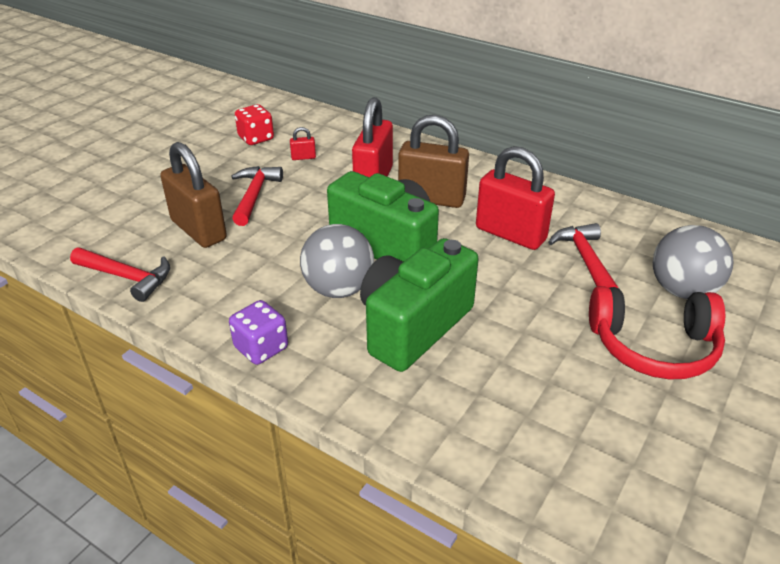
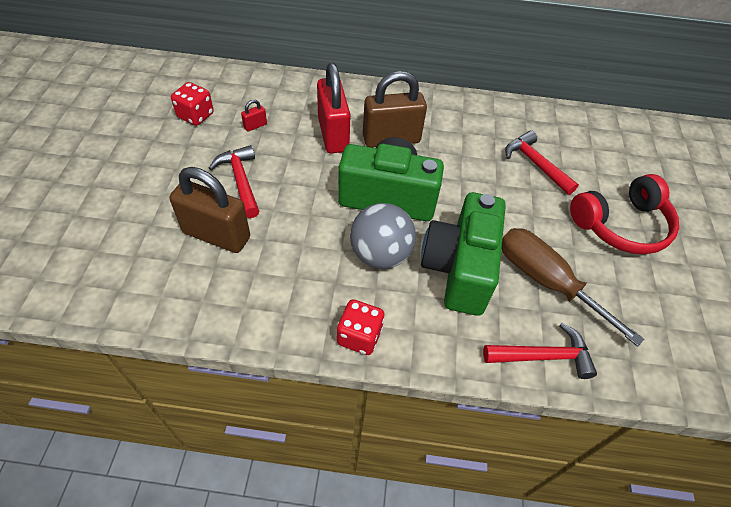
camera: 30 degrees left, 15 degrees up
(127, 277) = (187, 310): red hammer -> red hammer (543, 356)
(261, 348) = (359, 336): purple dice -> red dice
(507, 369) = (546, 281): none -> brown screwdriver
(510, 234) = (471, 156): red padlock -> none
(682, 290) = (610, 170): grey ball -> none

